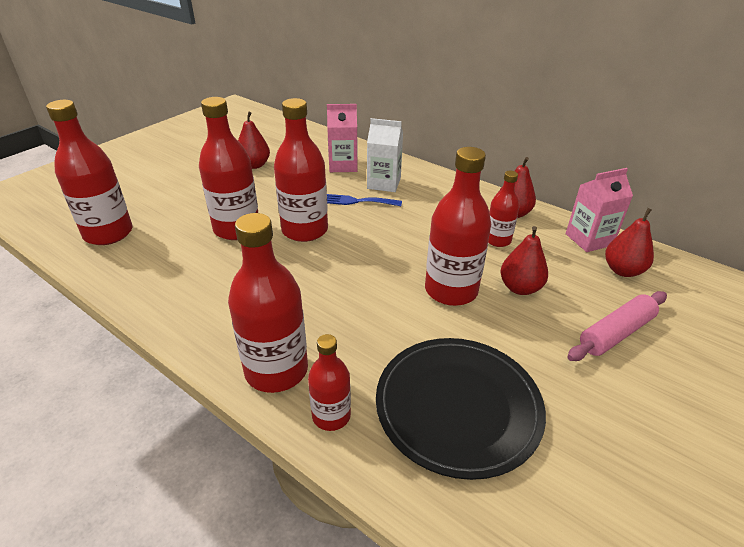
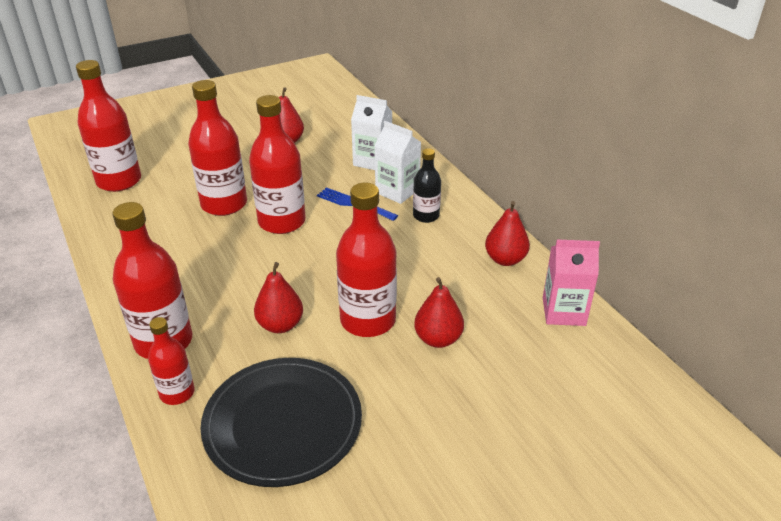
camera: 25 degrees right, 0 degrees up
(343, 165) = (372, 161): pink carton -> white carton
(423, 196) = (426, 216): none -> black bottle
(497, 240) = (461, 284): red bottle -> none
(615, 333) = (493, 413): pink rolling pin -> none
(622, 270) = (567, 355): red pear -> red pear (280, 325)

